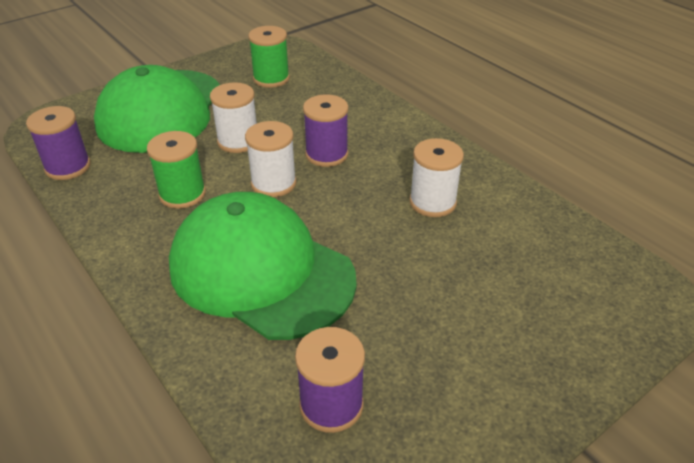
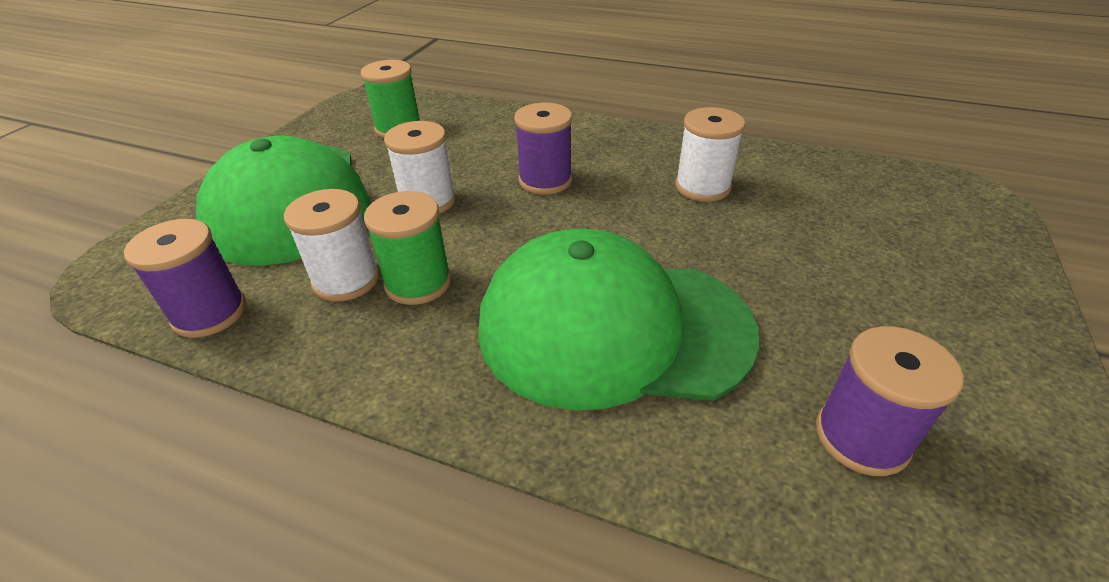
camera: 30 degrees left, 0 degrees up
(273, 183) = (519, 229): white spool -> white spool (346, 280)

